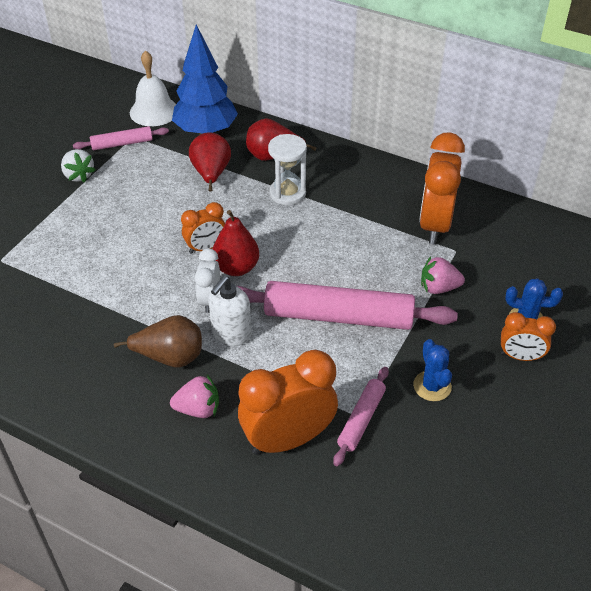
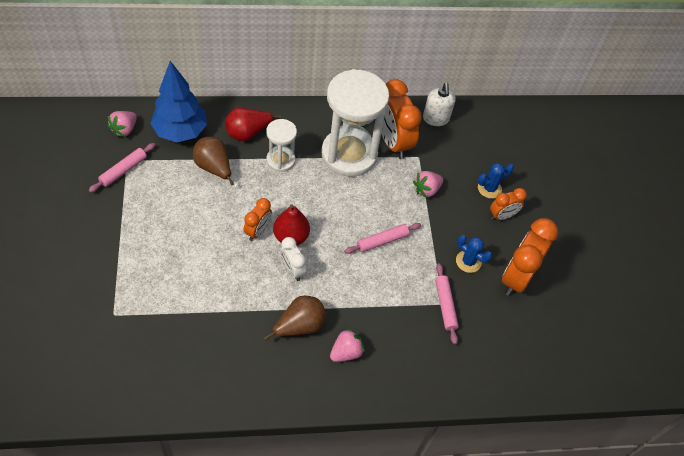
camera: 40 degrees left, 10 degrees up
(78, 175) = (112, 214): white strawberry -> none
(154, 111) = (124, 130): white bell -> pink strawberry
(211, 174) = (214, 168): red pear -> brown pear
(231, 333) = (325, 287): white soap dispenser -> white soap dispenser (435, 119)
(288, 439) = (414, 342): orange clock -> orange clock (516, 277)
(338, 317) = (382, 241): pink rolling pin -> pink rolling pin, size x0.50
(371, 217) = (349, 154): none -> white hourglass

